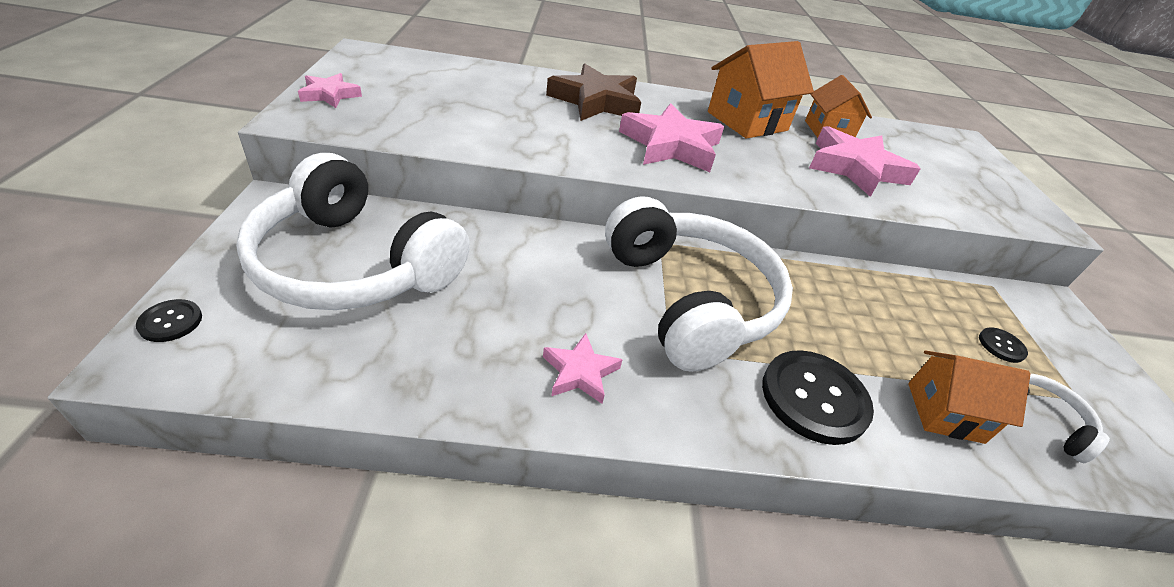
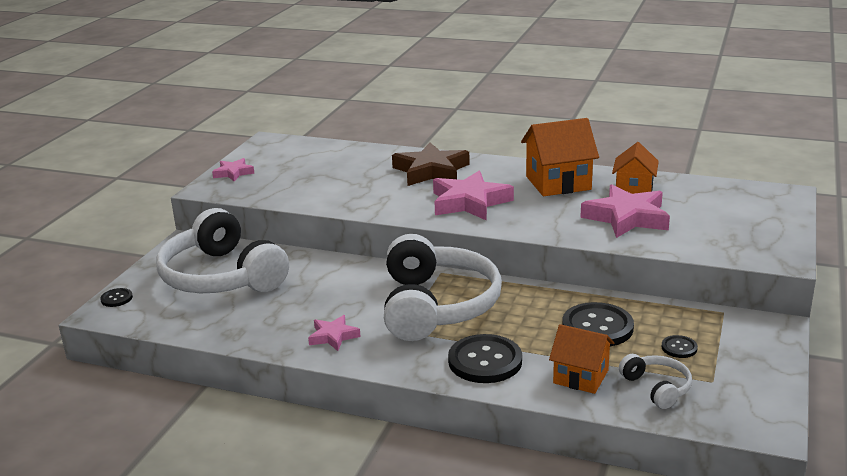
camera: 25 degrees right, 15 degrees down
(895, 320) = (597, 327): none -> black button

